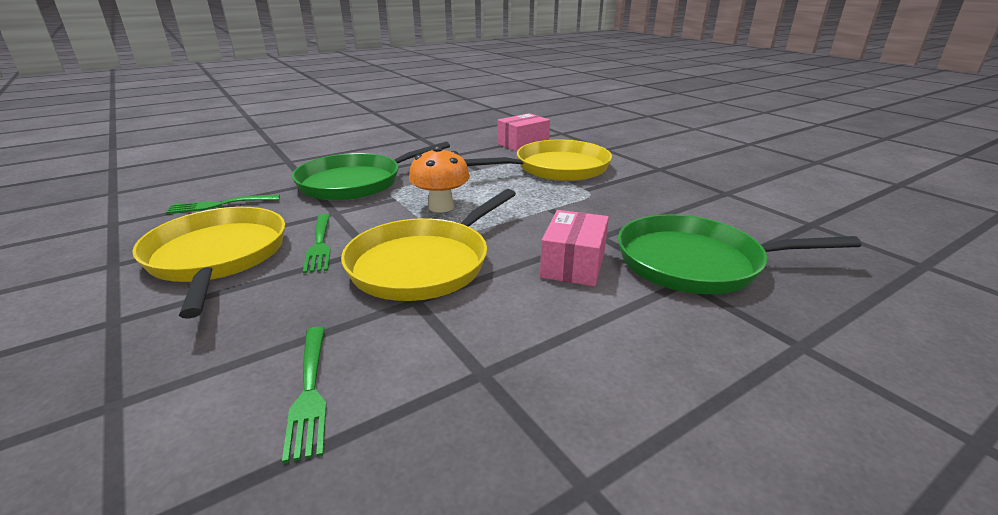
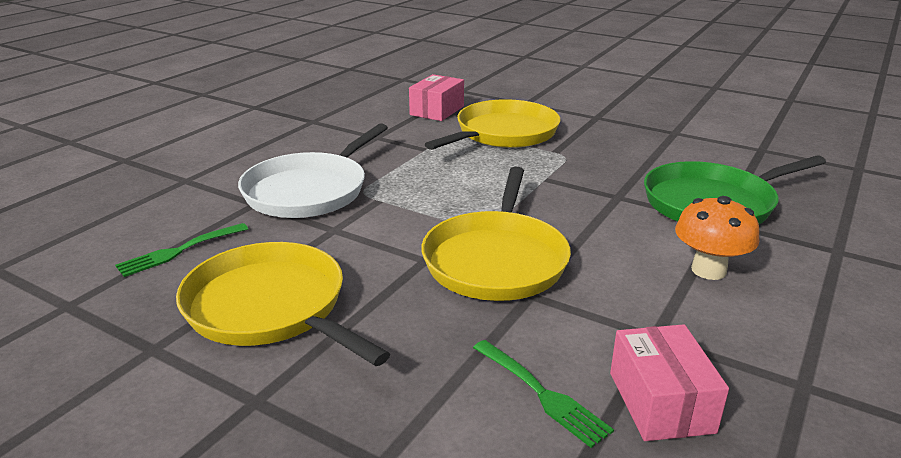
camera: 25 degrees left, 0 degrees up
(319, 244) = (367, 267): green fork -> none
(355, 183) = (309, 191): green pan -> white pan
(441, 207) = (440, 199): orange mushroom -> orange mushroom (708, 270)
(573, 264) = (624, 228): pink box -> pink box (660, 402)

